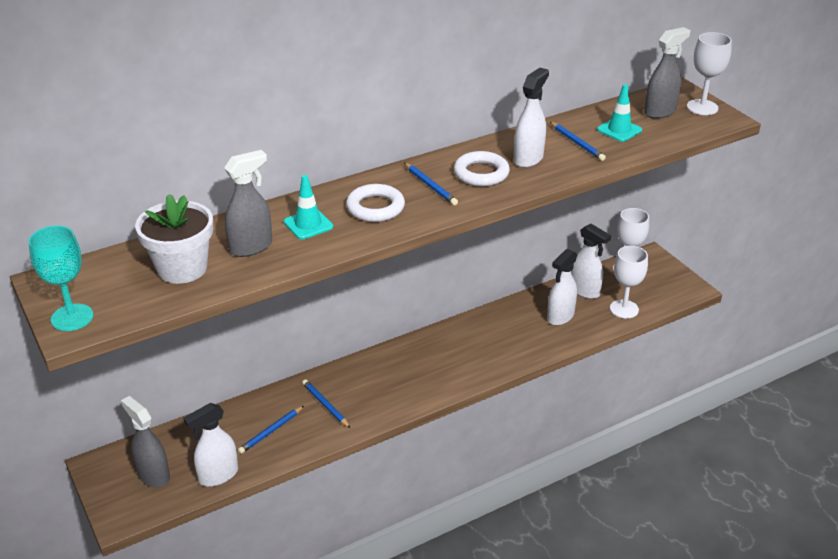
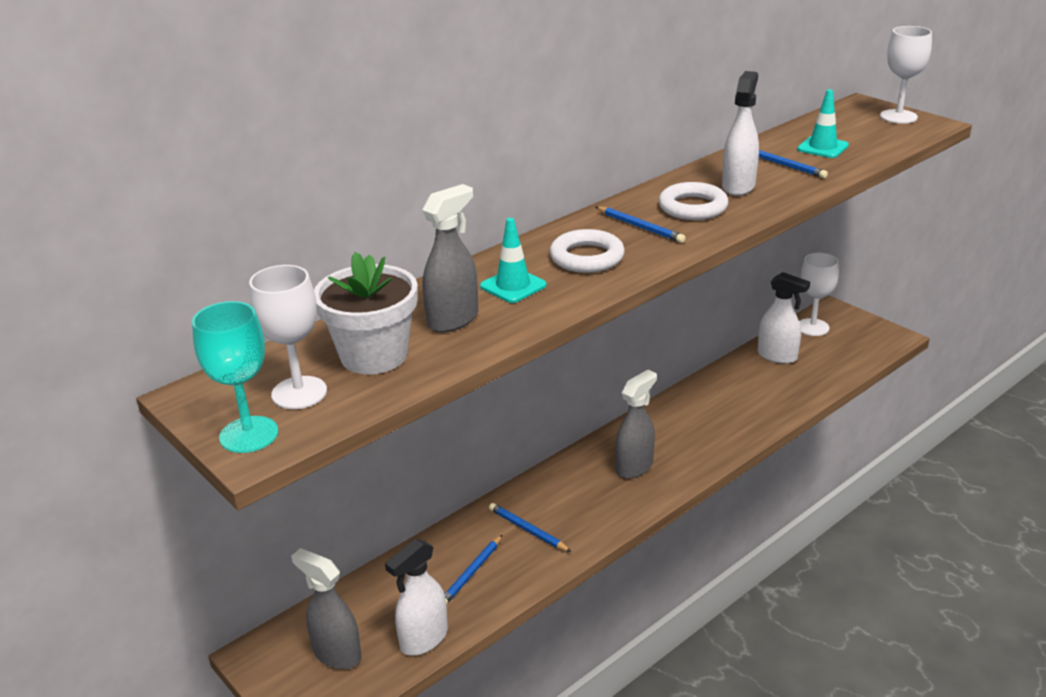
camera: 10 degrees left, 5 degrees down
(560, 317) = (763, 387): white spray bottle -> none
(624, 309) = (831, 369): white goblet -> white goblet (299, 393)
(660, 112) = (855, 126): grey spray bottle -> grey spray bottle (634, 467)

